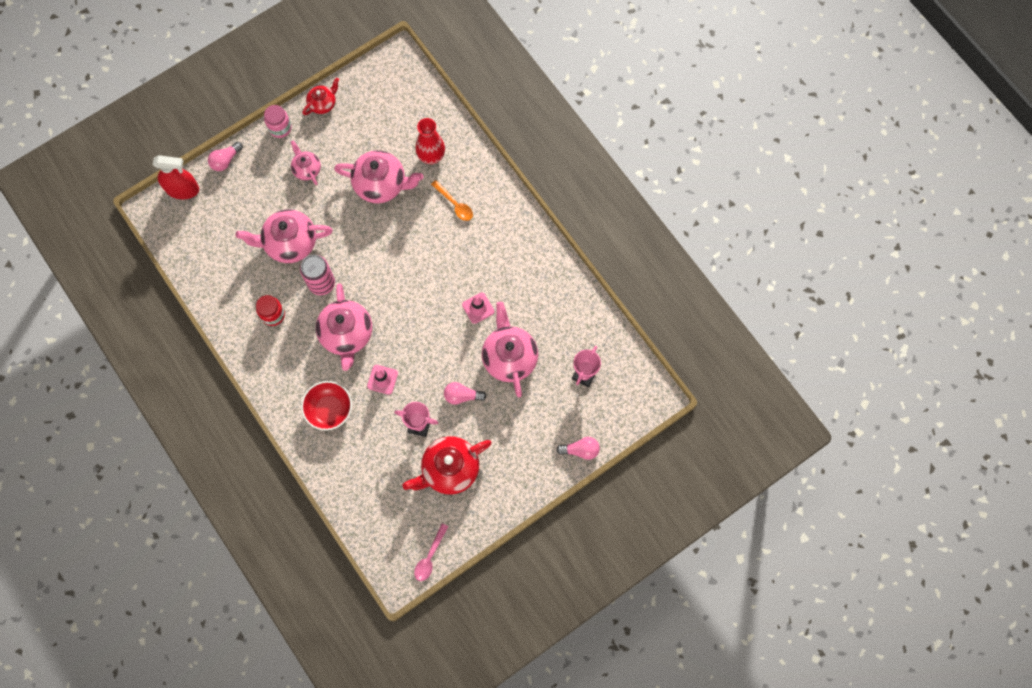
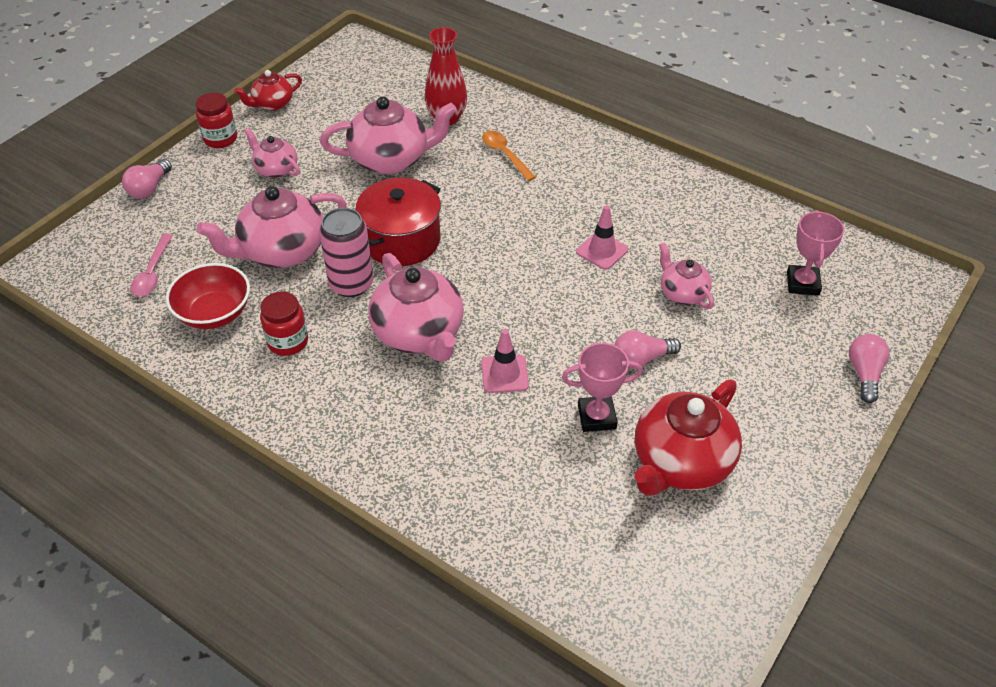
camera: 20 degrees left, 25 degrees down
(182, 189) = (89, 234): red spray bottle -> none
(280, 128) = (220, 139): pink jar -> red jar
(323, 103) = (272, 104): red teapot -> red teapot turned 150 degrees counterclockwise
(329, 409) = (435, 439): red bowl -> red bowl (214, 313)
(362, 258) = (401, 240): none -> red pot
(430, 557) = (727, 609): pink spoon -> pink spoon (152, 273)
(455, 204) = (505, 155): orange spoon -> orange spoon turned 150 degrees counterclockwise
(509, 357) = (682, 293): pink teapot -> pink teapot, size x0.55
(580, 450) = (864, 374): pink light bulb -> pink light bulb turned 60 degrees counterclockwise

